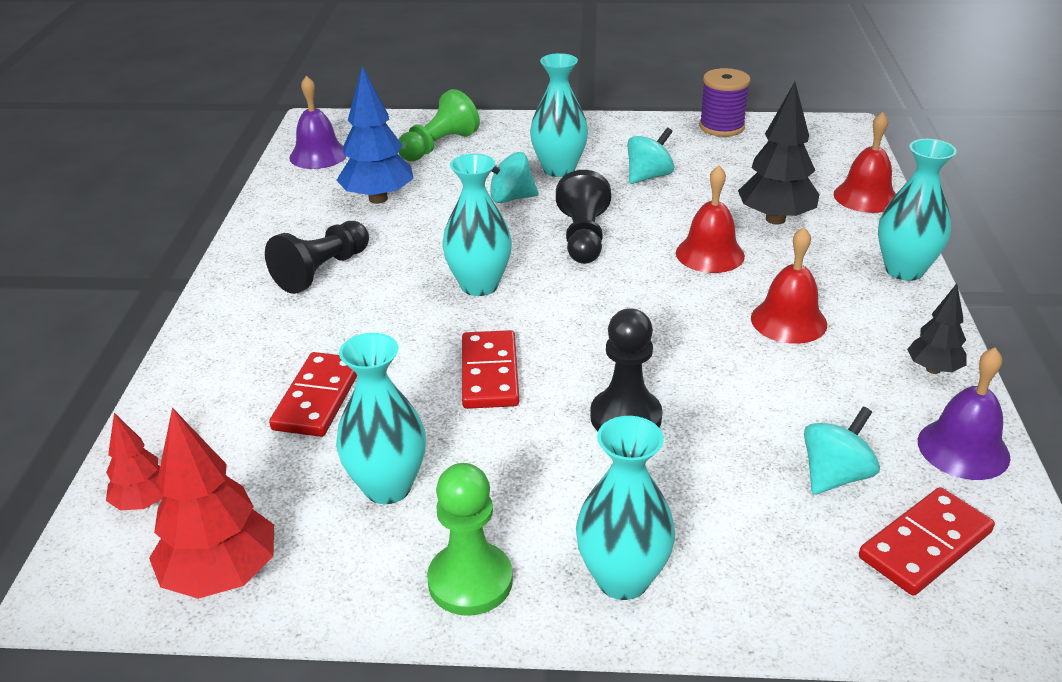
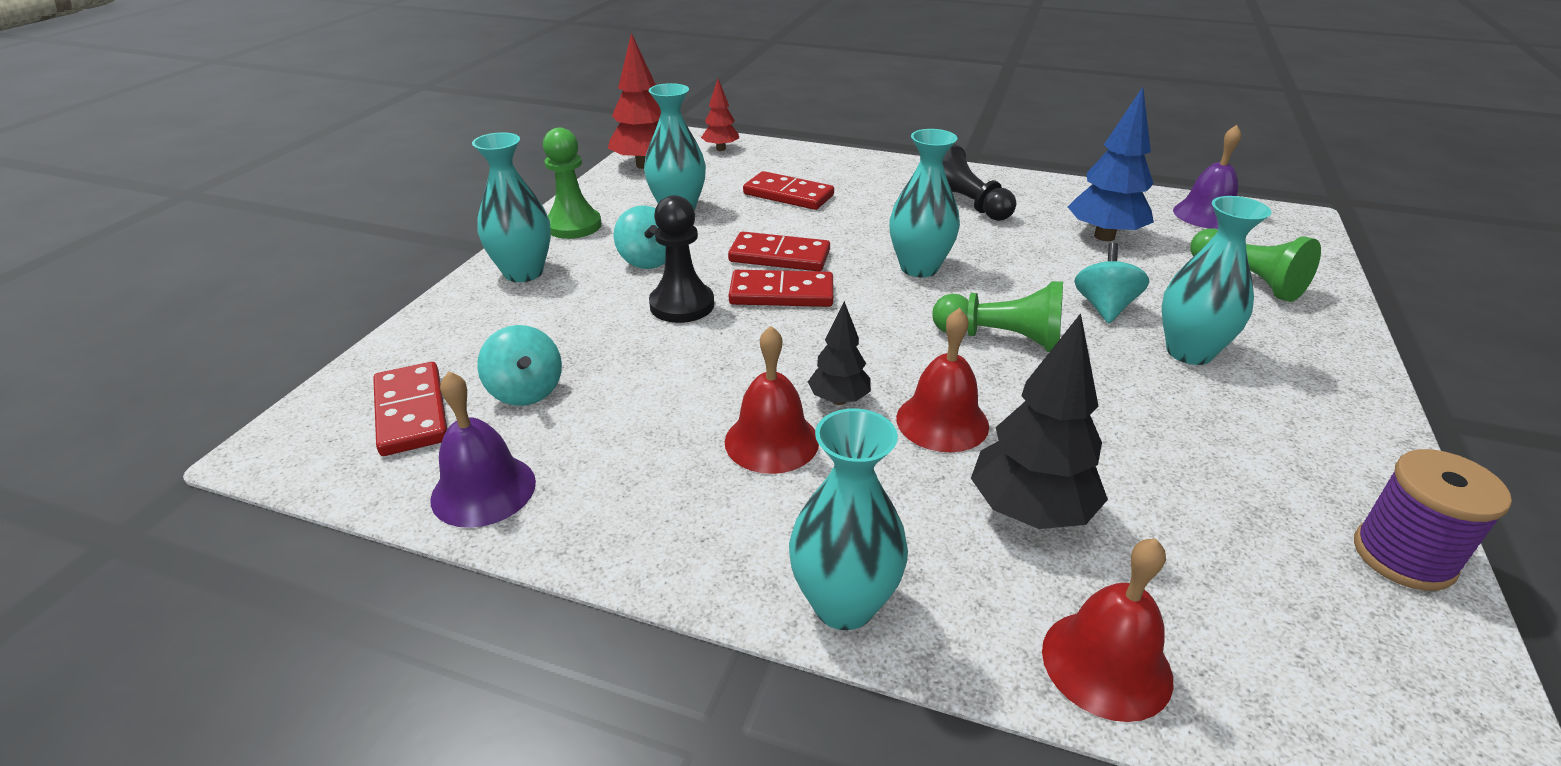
camera: 105 degrees right, 0 degrees up
(568, 357) = (781, 293): none -> red domino
(583, 237) = (1002, 339): black pawn -> green pawn
(649, 176) = (1174, 422): turquoise spinning top -> turquoise spinning top (647, 260)
(933, 369) = (614, 527): black tree -> black tree (838, 400)

